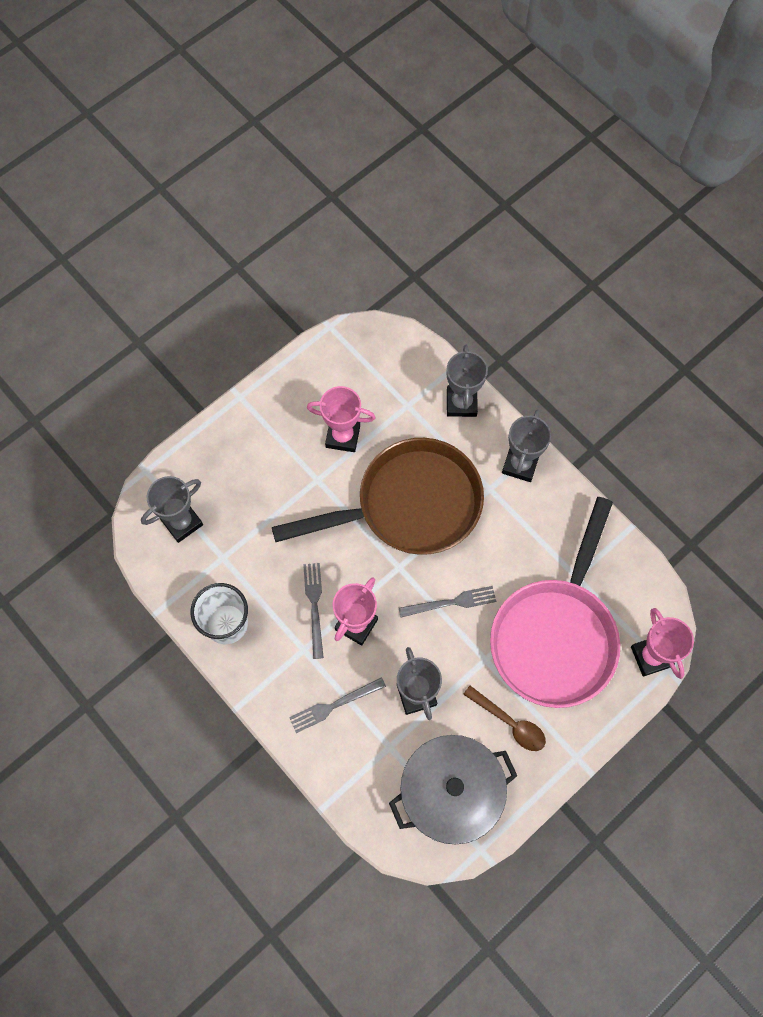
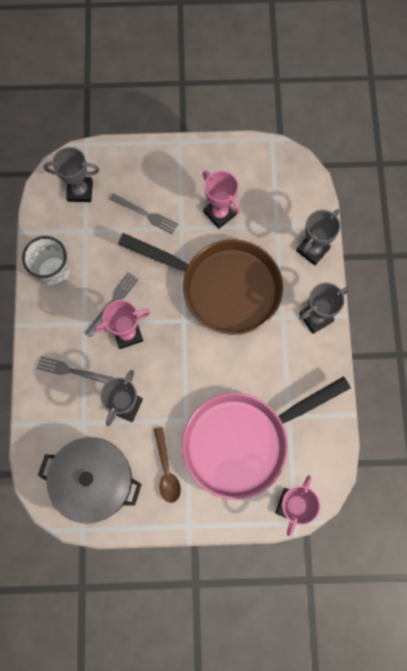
camera: 40 degrees right, 5 degrees up
(451, 602) = (196, 367): grey fork -> grey fork (145, 214)

